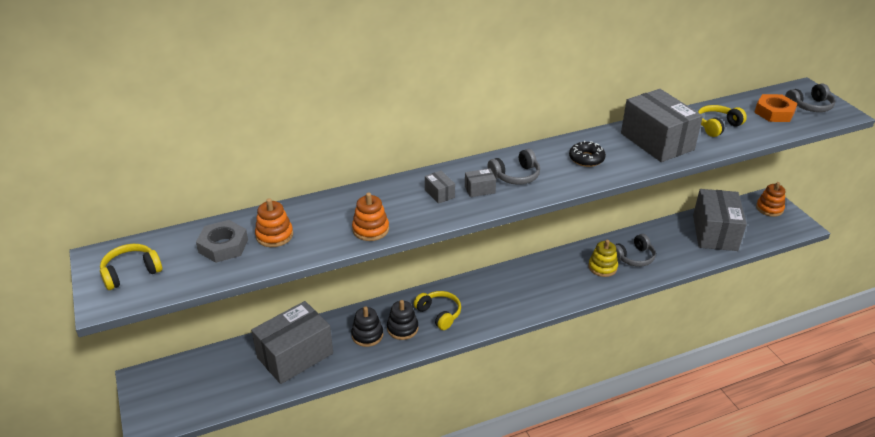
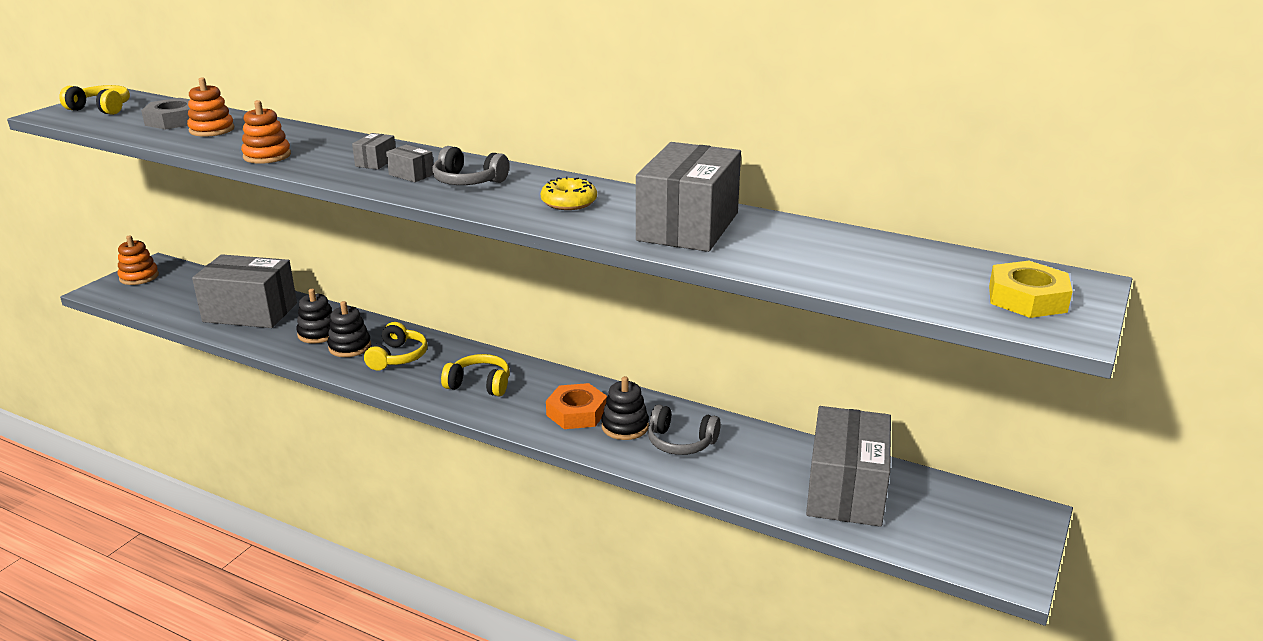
camera: 50 degrees right, 10 degrees down
(586, 159) = (569, 202): black donut -> yellow donut
(602, 267) = (625, 427): yellow stacking toy -> black stacking toy
(715, 233) = (846, 490): grey box -> grey box turned 45 degrees counterclockwise
(717, 126) = (809, 250): yellow headphones -> yellow headphones (479, 384)
(769, 208) = (1001, 523): orange stacking toy -> orange stacking toy (139, 277)
(774, 112) = (941, 278): orange nut -> orange nut (576, 413)
(809, 106) = (1027, 298): grey headphones -> yellow nut

